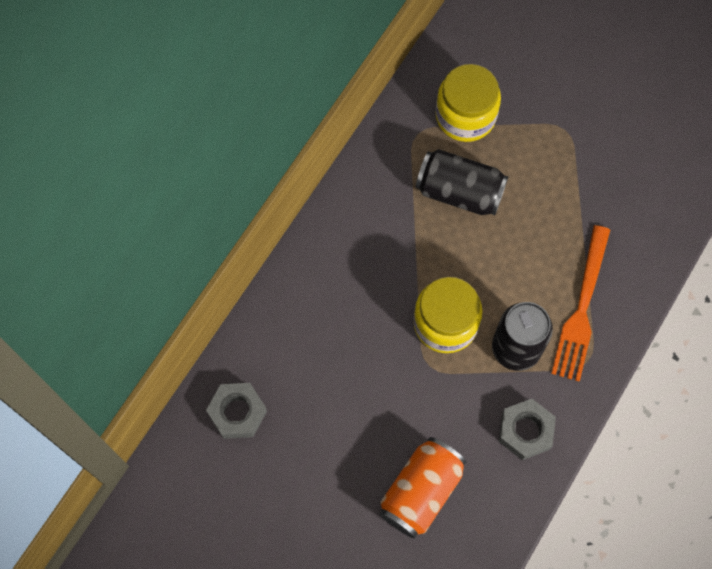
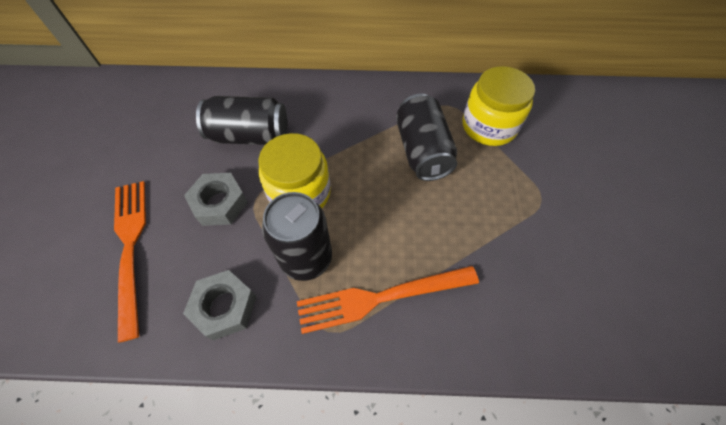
camera: 60 degrees right, 10 degrees down
(237, 413) = (160, 101): grey nut -> grey nut (219, 203)
(346, 339) = (250, 136): none -> black can
(421, 492) = (130, 246): orange can -> orange fork

